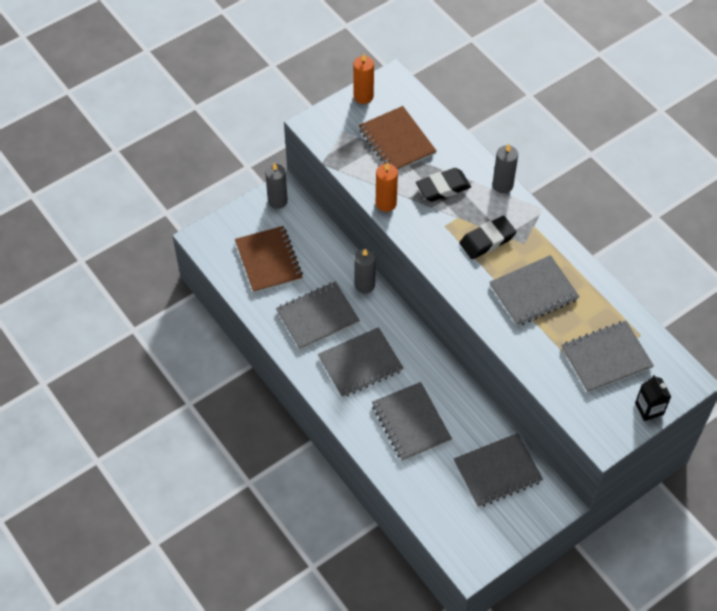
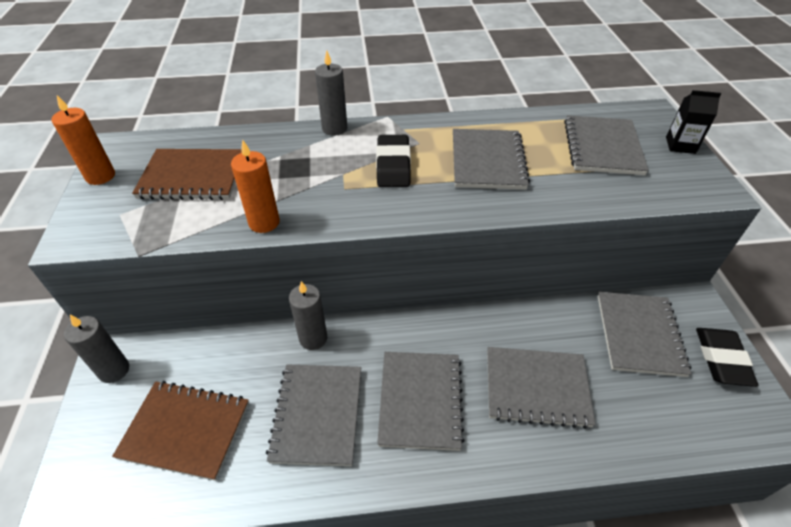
camera: 60 degrees left, 10 degrees down
(443, 187) = (293, 168): black eraser -> black eraser (722, 359)

